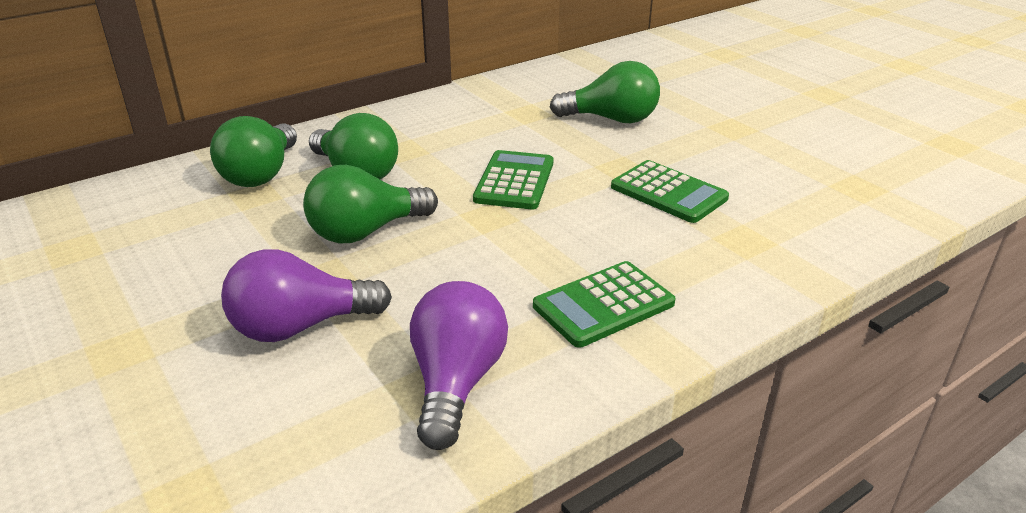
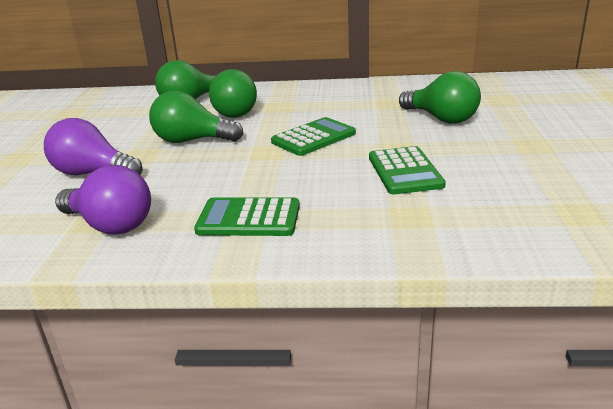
camera: 40 degrees right, 5 degrees down
(456, 382) = (110, 225): purple light bulb -> purple light bulb turned 75 degrees clockwise

